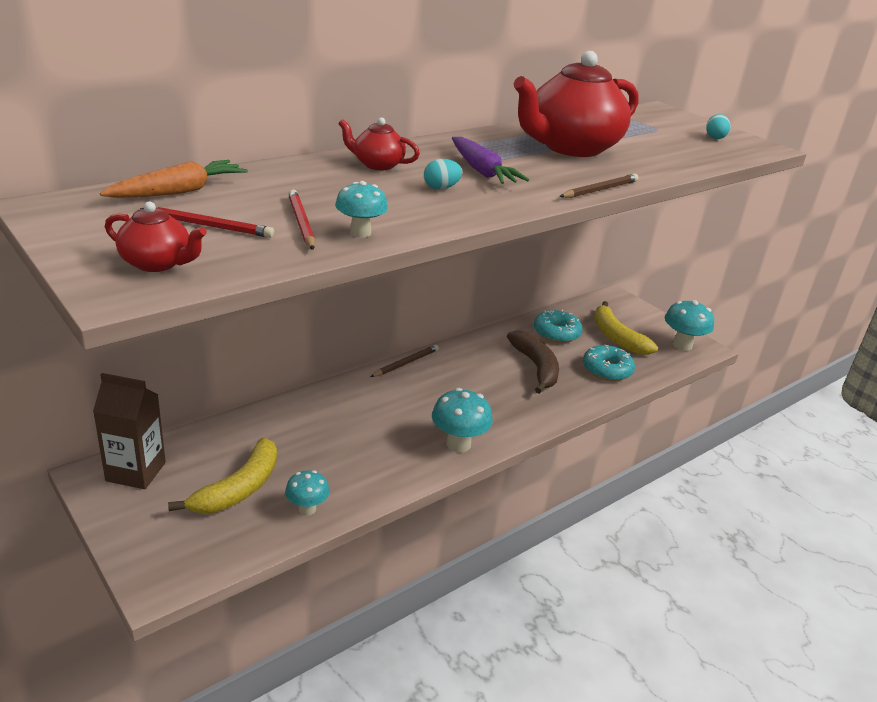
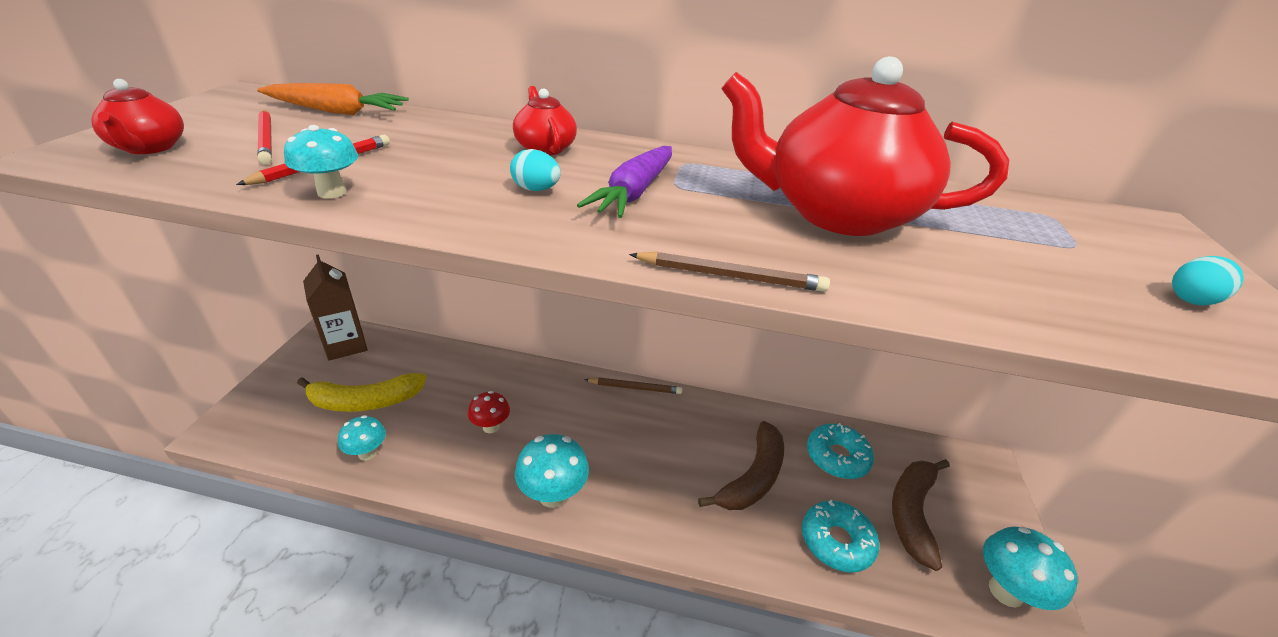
camera: 50 degrees right, 5 degrees up
(359, 440) = (491, 427): none -> red mushroom
(616, 337) = (912, 513): yellow banana -> brown banana

